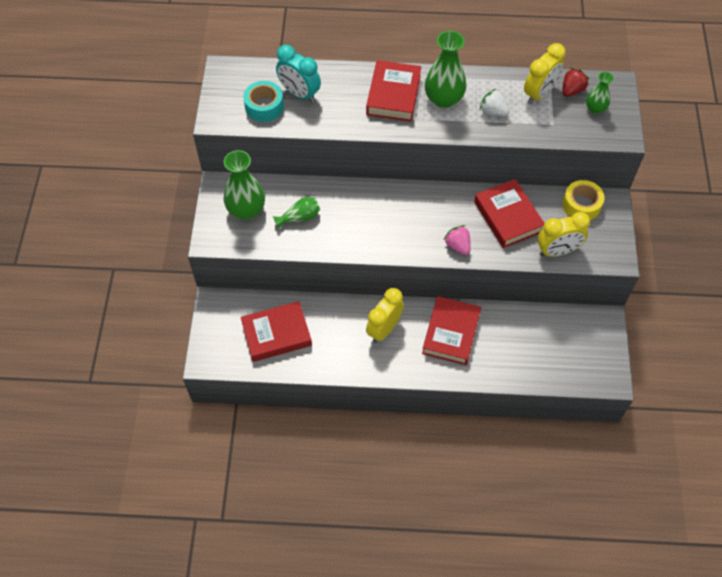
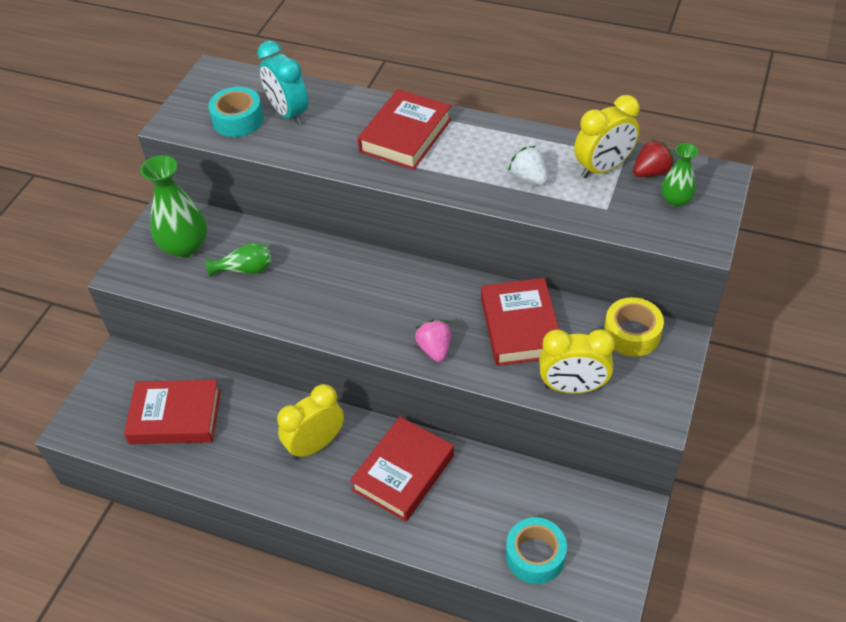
camera: 20 degrees right, 10 degrees down
(443, 99) = (469, 151): green vase -> none
(556, 365) = (535, 556): none -> turquoise tape

